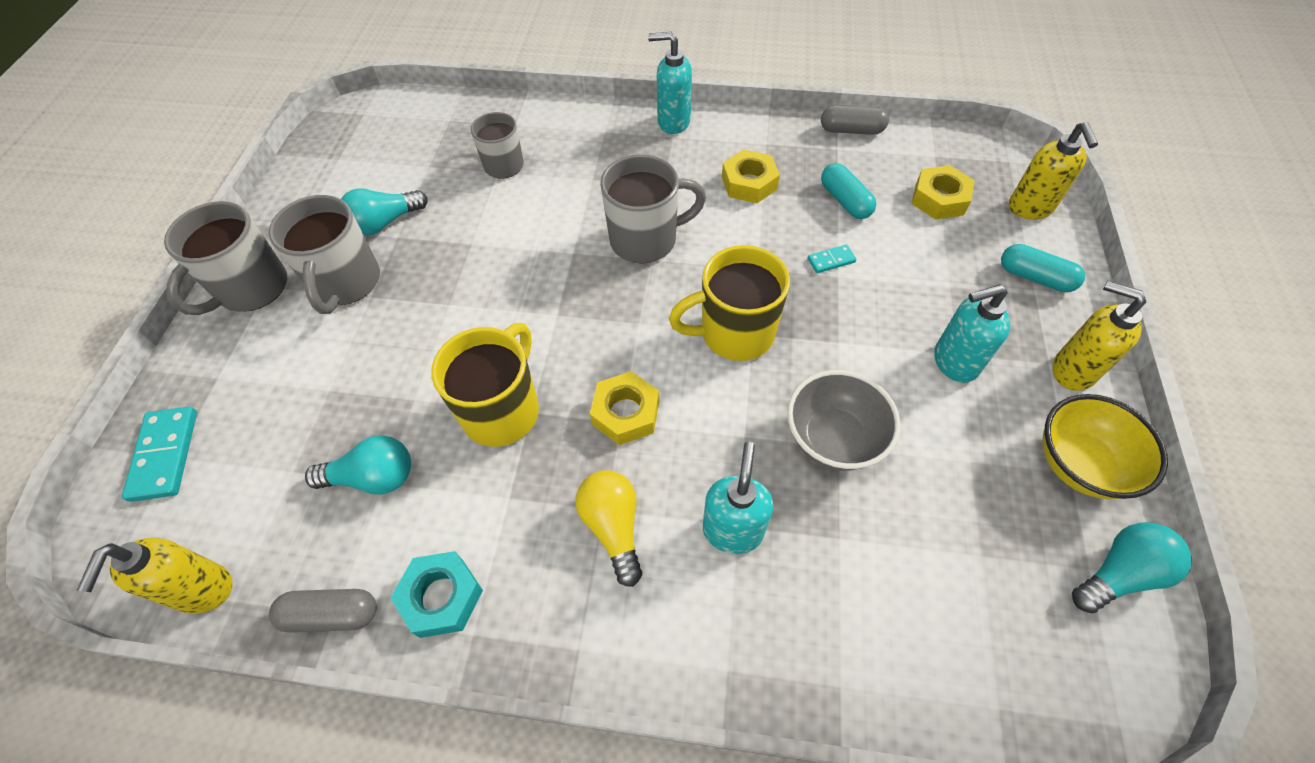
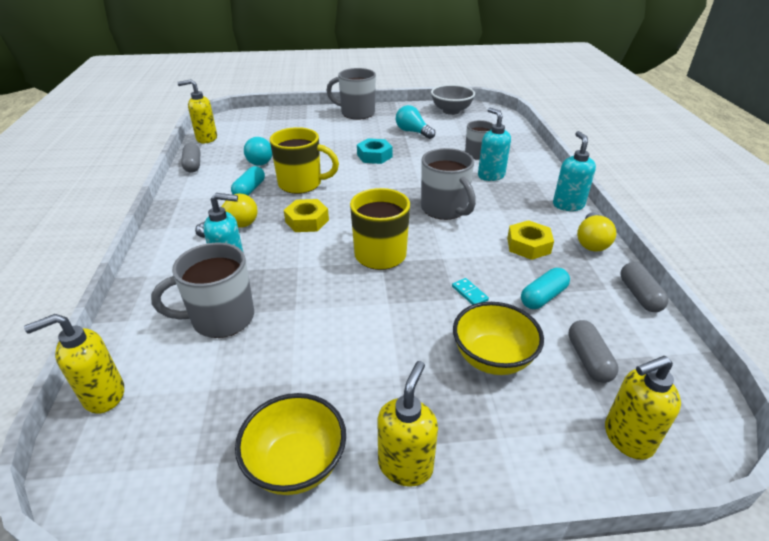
camera: 75 degrees right, 20 degrees down
(164, 455) = (266, 118): turquoise domino -> none
(346, 283) = (369, 131): grey mug -> grey mug (221, 319)
(441, 597) = (198, 187): turquoise nut -> turquoise nut (374, 156)
(754, 130) = (591, 242): none -> yellow light bulb
(833, 438) = (301, 305): grey bowl -> grey bowl (451, 111)
(935, 269) = (492, 358): none -> yellow bowl
(939, 199) = (588, 359): yellow nut -> grey capsule
(954, 362) = (388, 372): turquoise soap dispenser -> turquoise soap dispenser (490, 175)
(995, 697) = (103, 395): none -> yellow soap dispenser
(1035, 277) = (520, 438): turquoise capsule -> turquoise capsule (249, 190)
(1119, 573) = (187, 487): turquoise light bulb -> none

